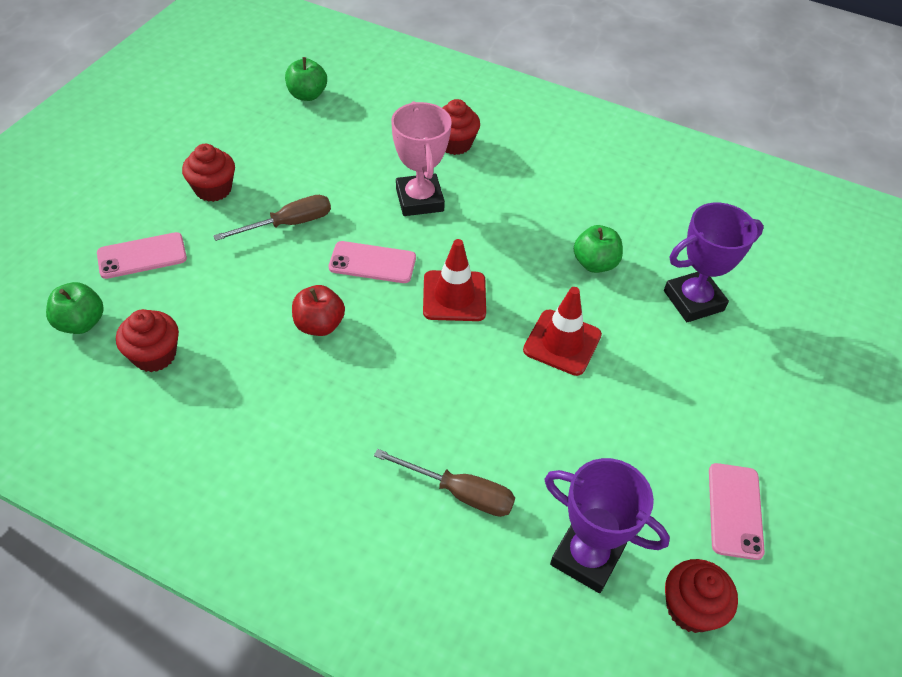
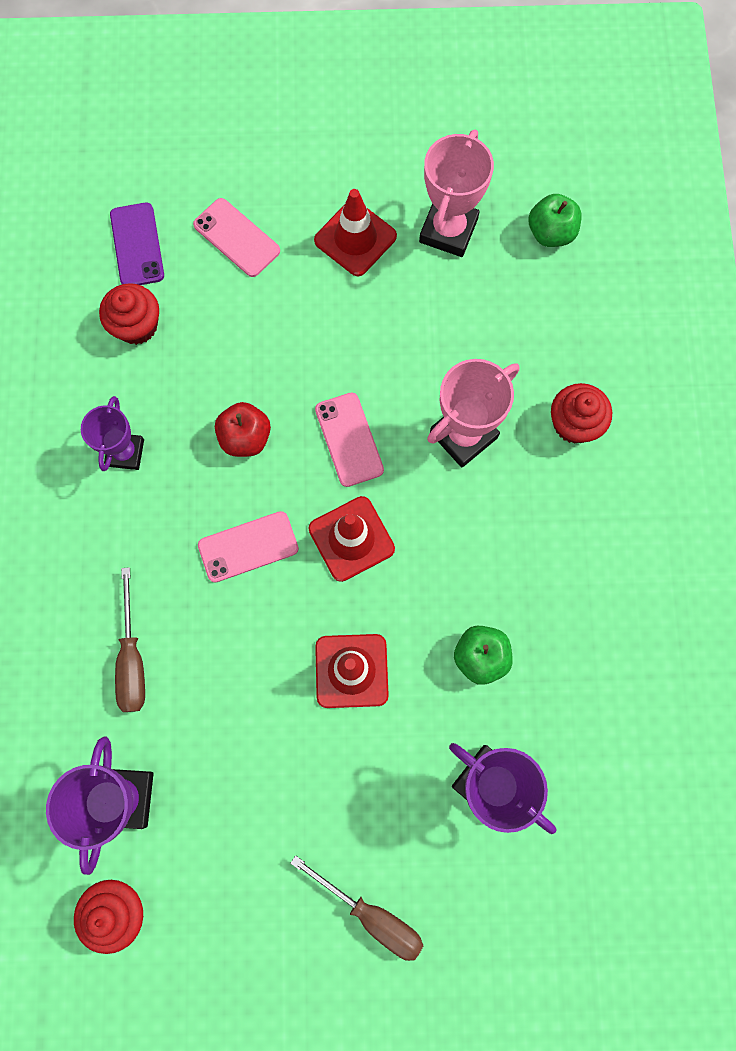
camera: 65 degrees right, 25 degrees up
(81, 323) = (137, 245): green apple -> purple phone
(213, 189) = (355, 238): red cupcake -> red traffic cone
(256, 140) = (448, 230): none -> pink trophy
(264, 415) = (125, 453): none -> purple trophy
(288, 224) = (352, 334): brown screwdriver -> brown screwdriver (371, 914)
(735, 510) = (239, 916): pink phone -> pink phone (248, 547)

